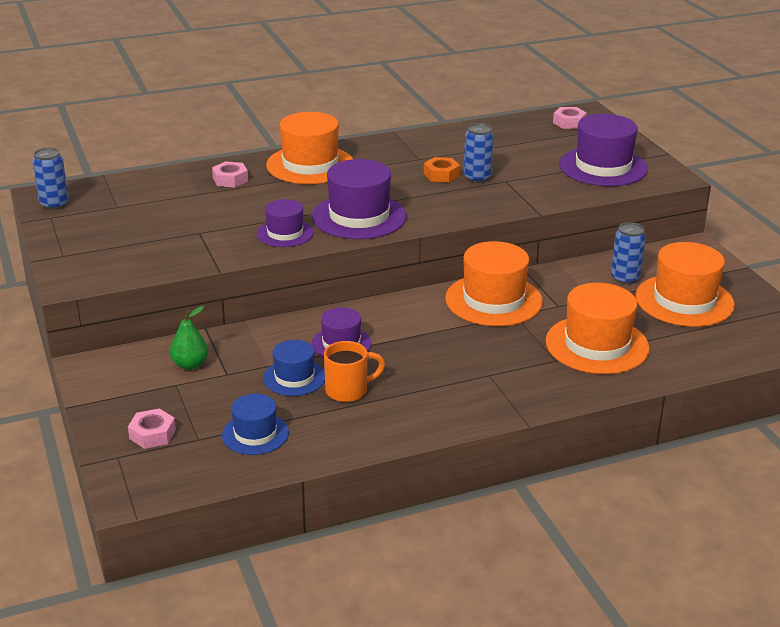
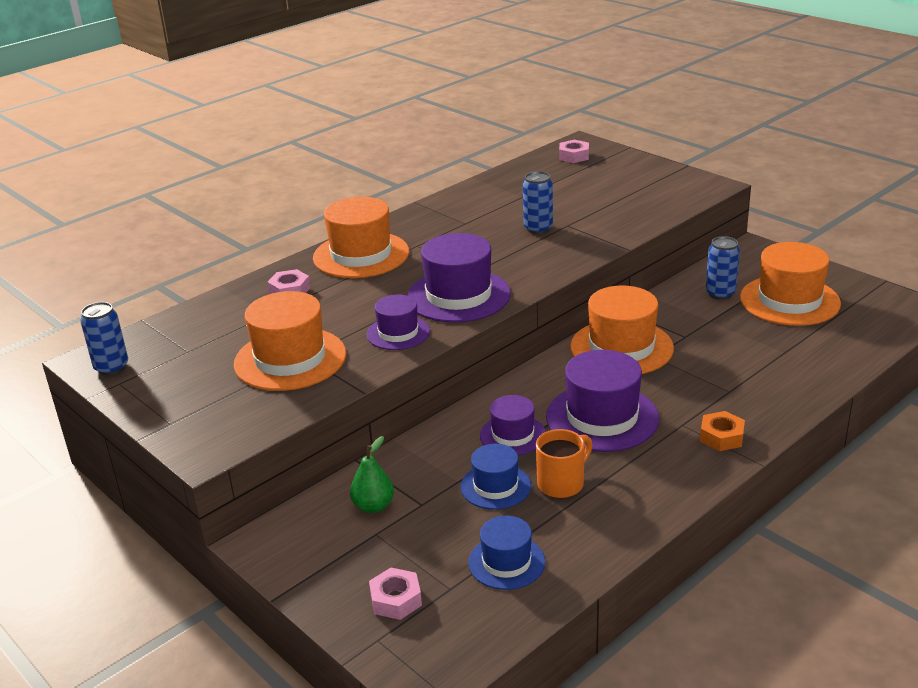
camera: 20 degrees left, 0 degrees up
(441, 175) = (501, 234): orange nut -> orange nut (721, 437)
(597, 345) = (752, 365): orange hat -> orange hat (290, 359)
(603, 167) = (643, 190): purple hat -> purple hat (602, 418)

